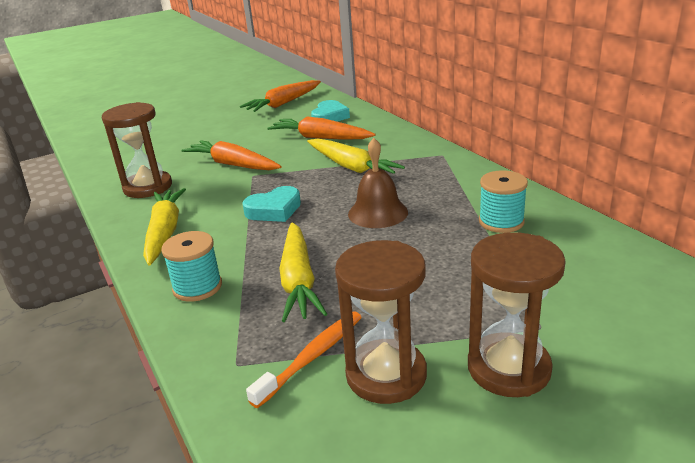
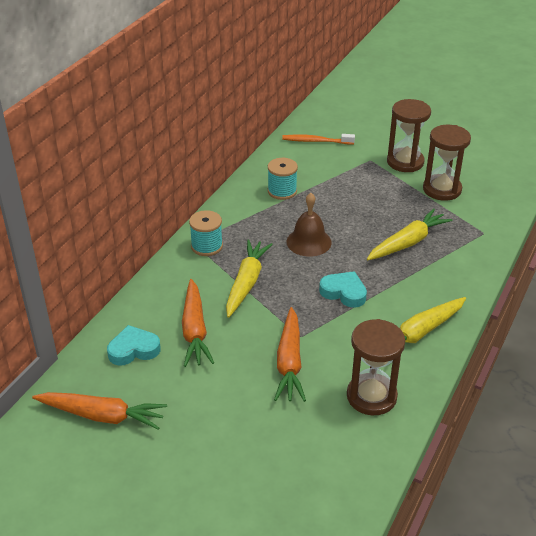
camera: 125 degrees left, 10 degrees up
(197, 287) = (452, 279): turquoise spool -> turquoise spool (207, 246)
(312, 357) = (455, 213): orange toothbrush -> orange toothbrush (316, 141)

